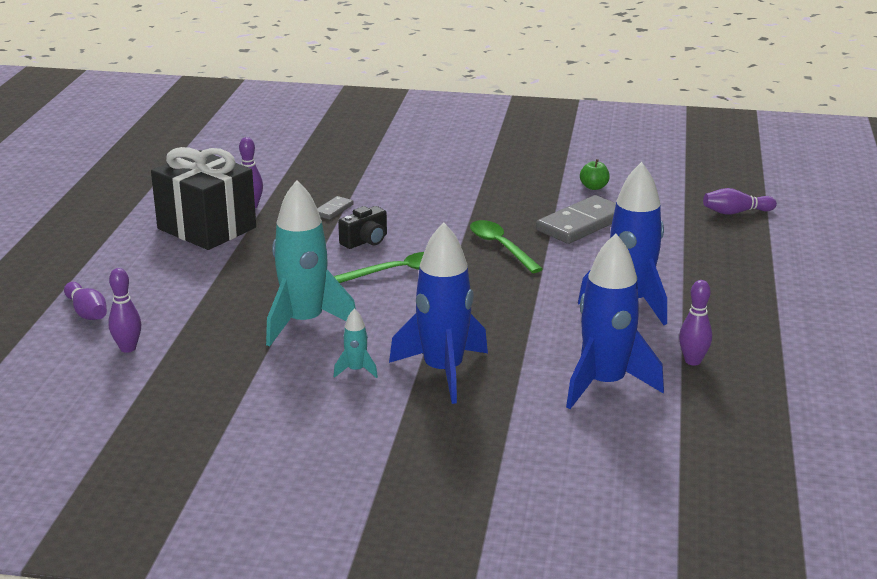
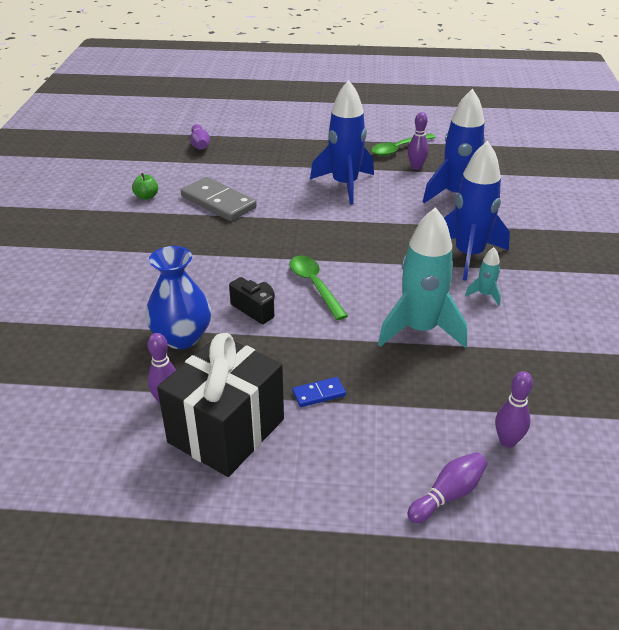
camera: 95 degrees left, 10 degrees up
(231, 266) = (319, 394): none -> blue domino
(333, 210) = (182, 337): grey domino -> blue vase
(500, 247) = (262, 237): green spoon -> green spoon (398, 149)

